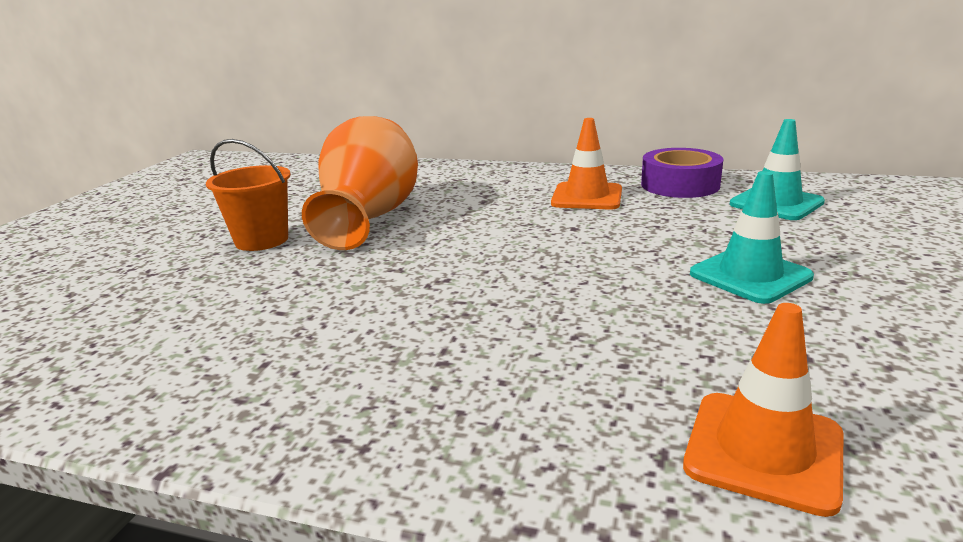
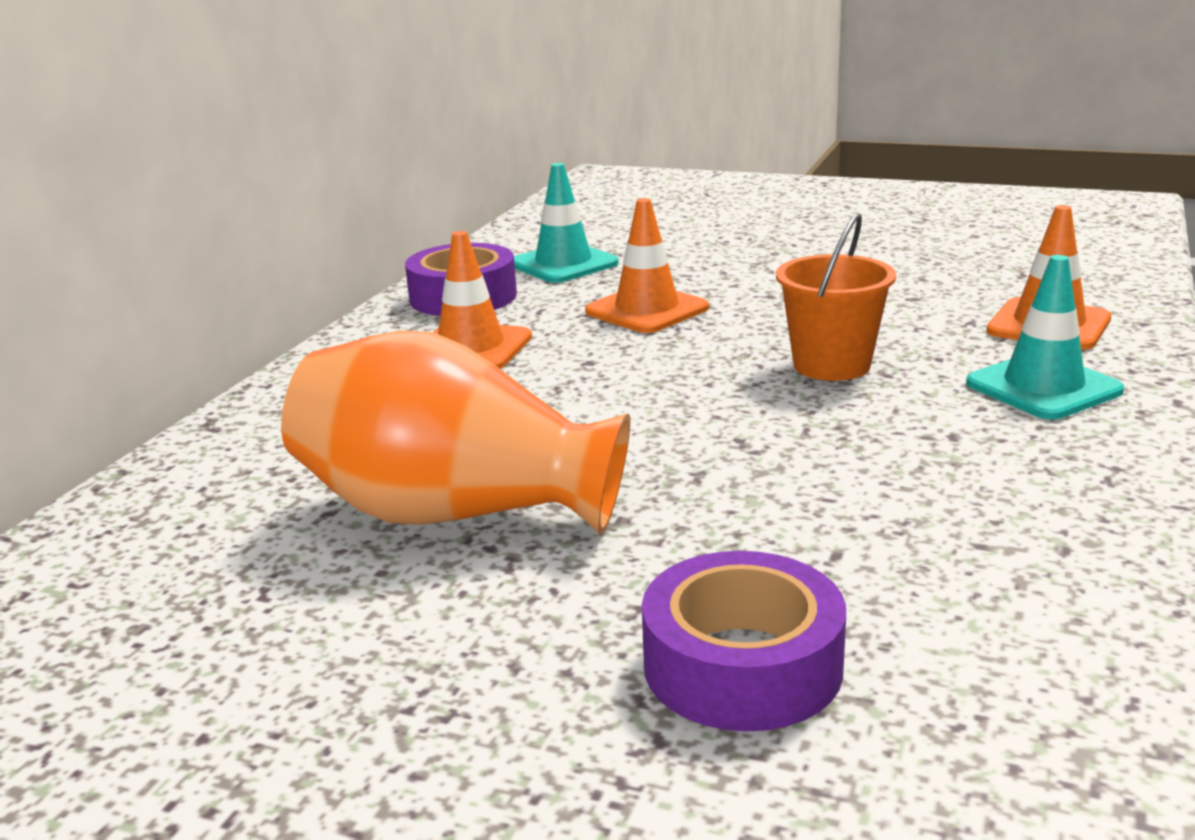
camera: 85 degrees left, 0 degrees up
(188, 288) = (742, 665): none -> purple tape
(261, 240) = (521, 620): orange bucket -> orange bucket (831, 365)
(686, 237) = (647, 310): none -> orange traffic cone
(750, 275) = (756, 296): turquoise traffic cone -> turquoise traffic cone (1043, 387)

